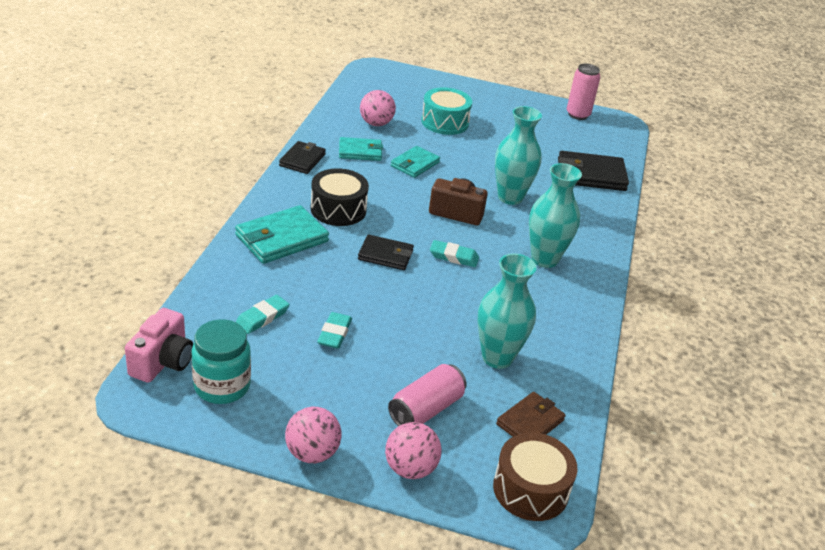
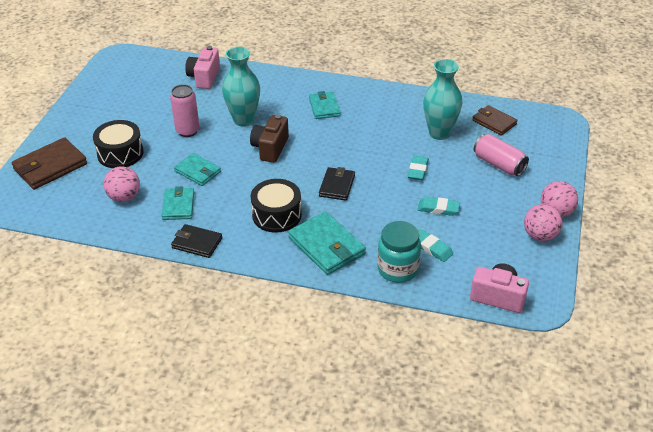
camera: 85 degrees left, 5 degrees up
(222, 386) = (512, 261): turquoise jar -> turquoise jar (398, 269)
(410, 468) = (551, 170): pink ball -> pink ball (540, 236)
(424, 88) = (50, 166): none -> brown wallet
(445, 122) = (120, 153): turquoise drum -> black drum
(453, 257) = (331, 150): turquoise eraser -> turquoise eraser (418, 170)
(530, 489) = (547, 125): brown drum -> none
(544, 259) = (324, 107): turquoise vase -> turquoise wallet
(578, 115) = (104, 77): pink can -> pink can (187, 131)
(591, 175) = (204, 77): black wallet -> pink camera

